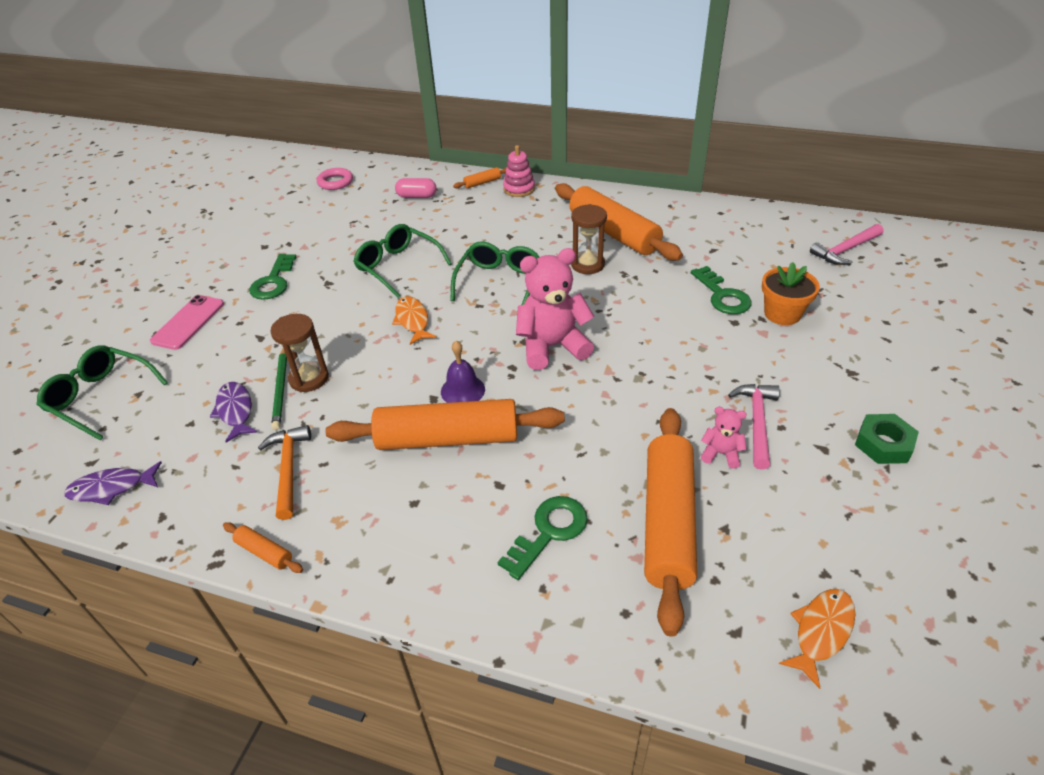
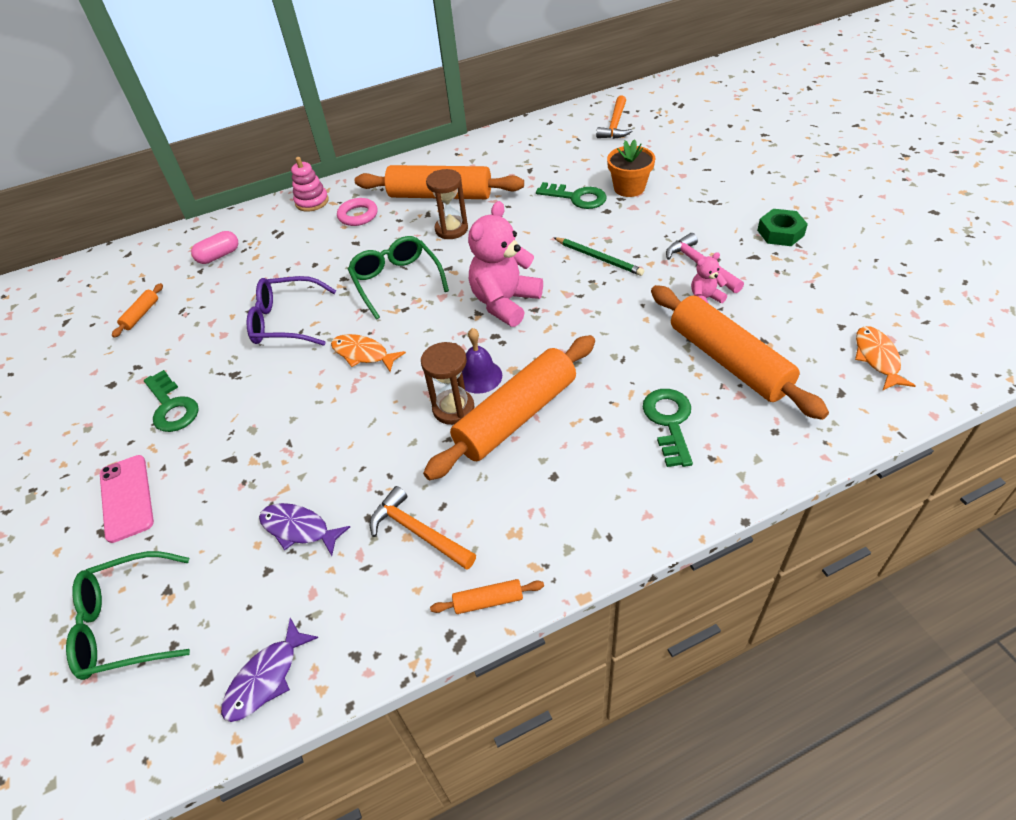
camera: 40 degrees left, 5 degrees up
(281, 390) = (319, 483): green pencil -> green pencil (599, 258)
(309, 378) = (333, 457): brown hourglass -> brown hourglass (453, 409)
(335, 182) = (107, 287): pink ring -> pink ring (358, 215)
(398, 267) = (286, 321): green glasses -> purple glasses
(482, 183) = (269, 213): orange rolling pin -> orange rolling pin (141, 314)
(845, 250) = (615, 125): pink hammer -> orange hammer

